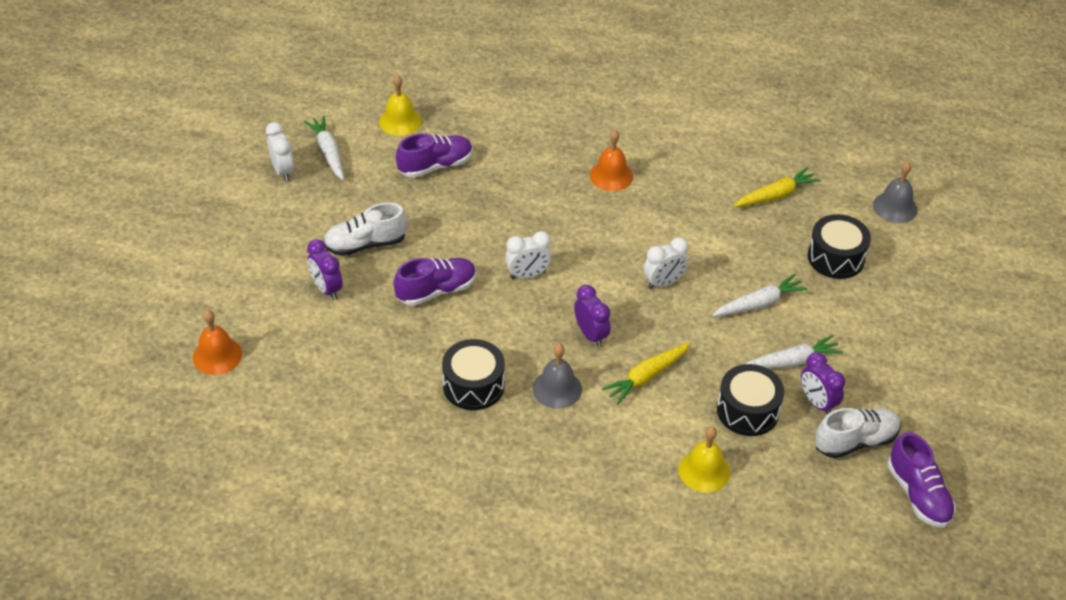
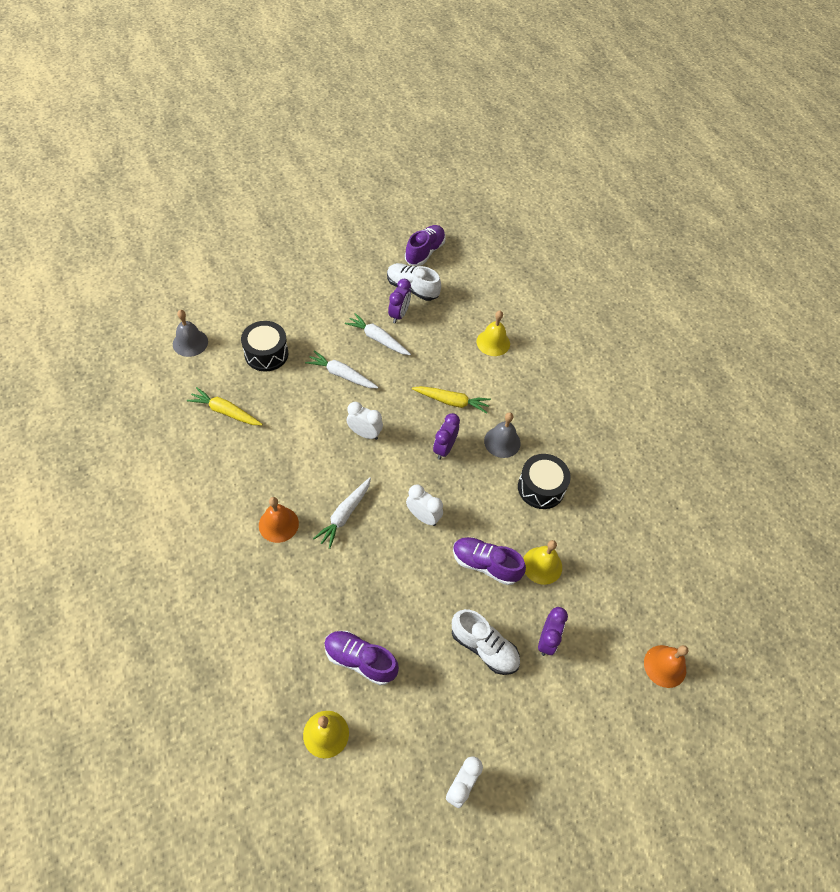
camera: 130 degrees left, 10 degrees up
(328, 152) = (409, 765): white carrot -> white carrot (344, 515)
(394, 331) = (542, 565): none -> yellow bell
(747, 411) = (433, 342): black drum -> none

